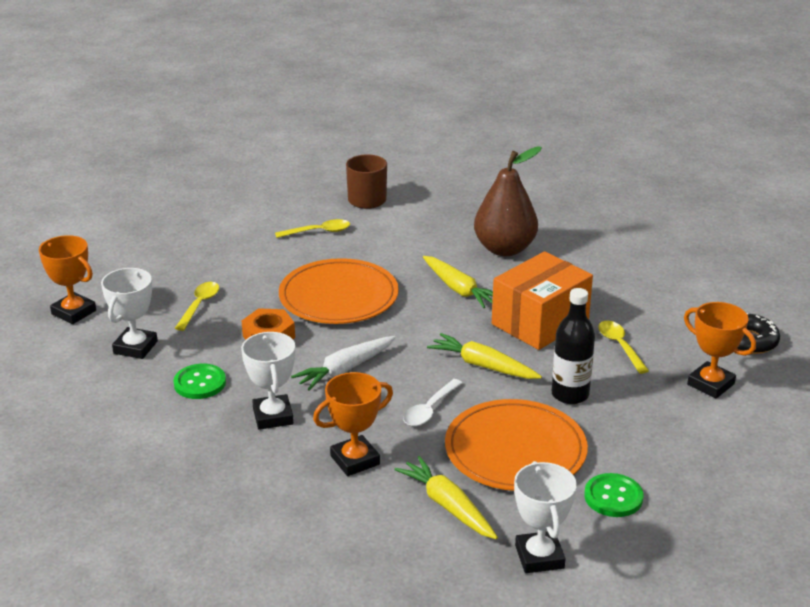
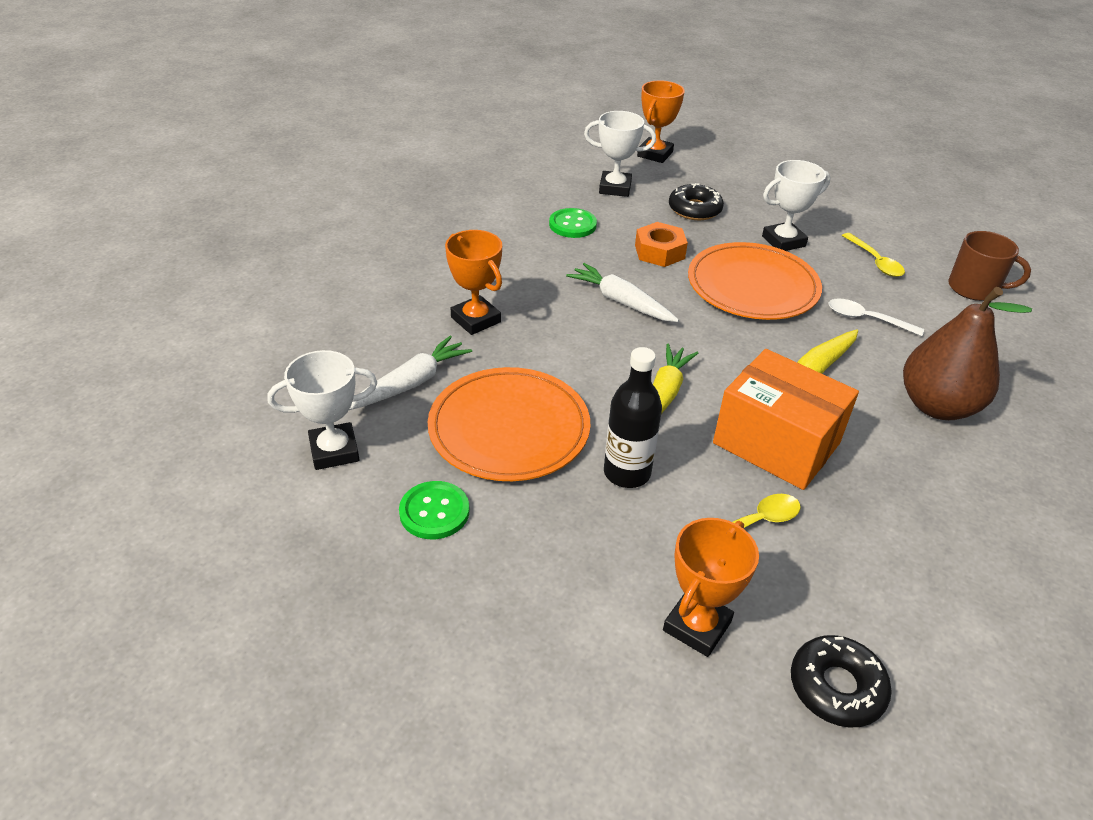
camera: 80 degrees right, 10 degrees up
(199, 305) = (694, 209): yellow spoon -> black donut
(273, 416) = (533, 267): white trophy -> white trophy (783, 241)
(430, 409) = (568, 362): white spoon -> white spoon (867, 319)
(447, 506) = (412, 383): yellow carrot -> white carrot

